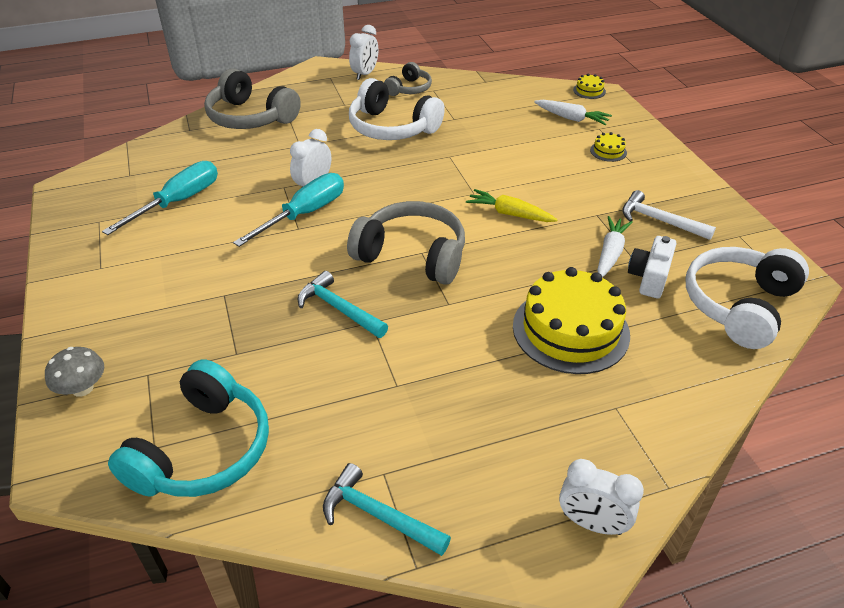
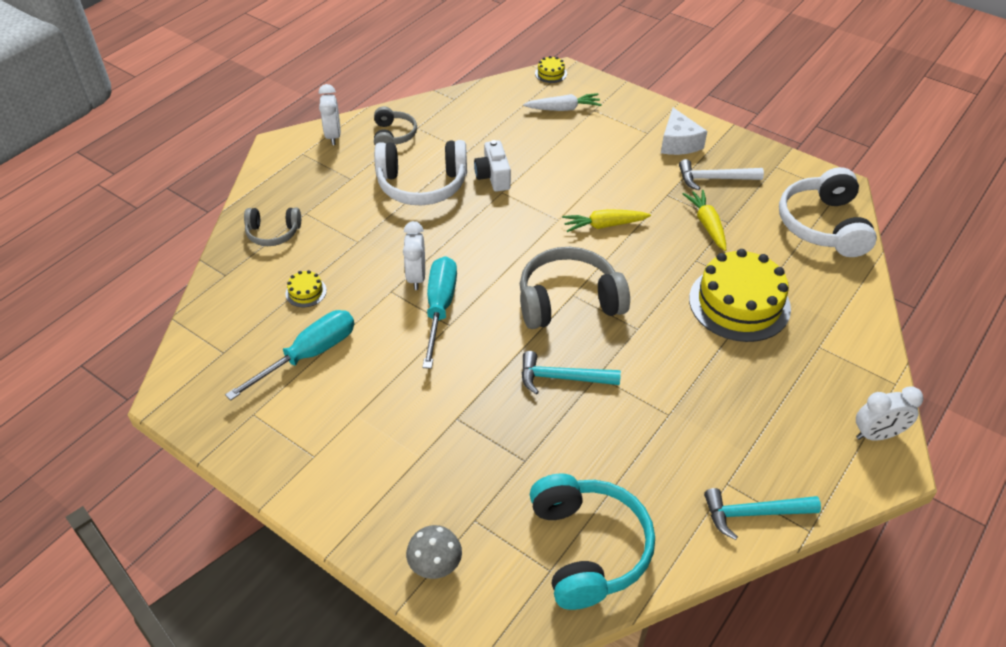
camera: 35 degrees left, 5 degrees up
(178, 202) = (308, 355): turquoise screwdriver -> turquoise screwdriver turned 45 degrees clockwise
(250, 117) = (273, 233): grey headphones -> grey headphones, size x0.56
(608, 151) = (621, 130): yellow cake -> yellow cake (306, 292)
(610, 253) = (707, 225): white carrot -> yellow carrot
(649, 278) = (750, 232): white camera -> white camera (493, 177)
(654, 180) = (678, 143): none -> white cheese

